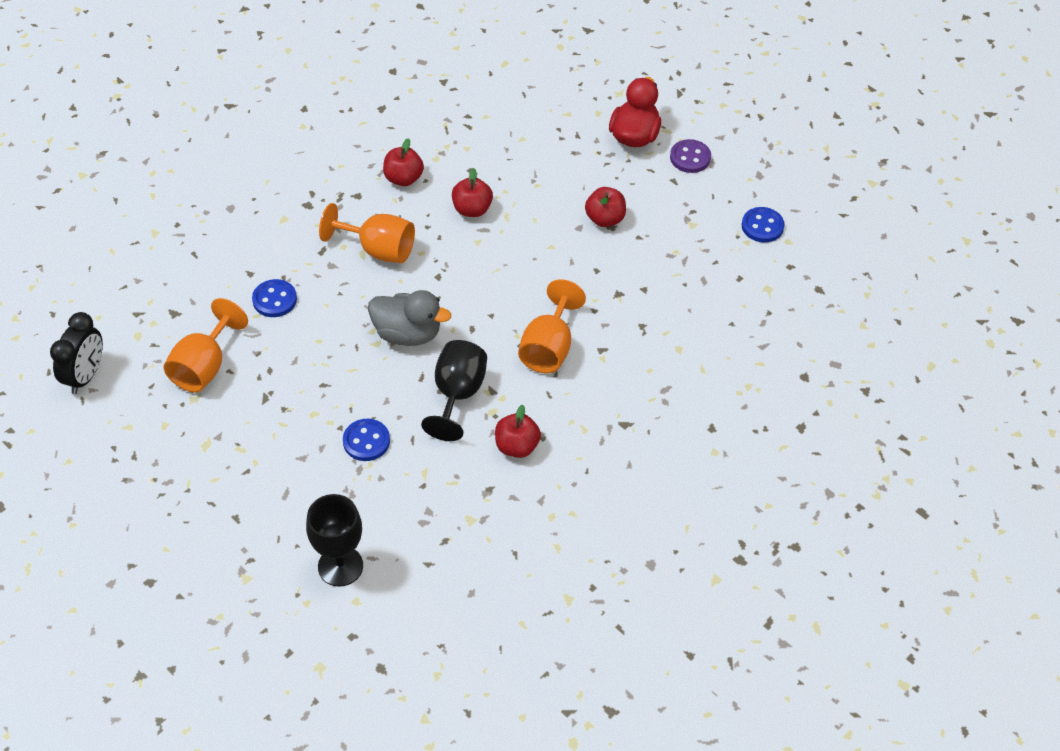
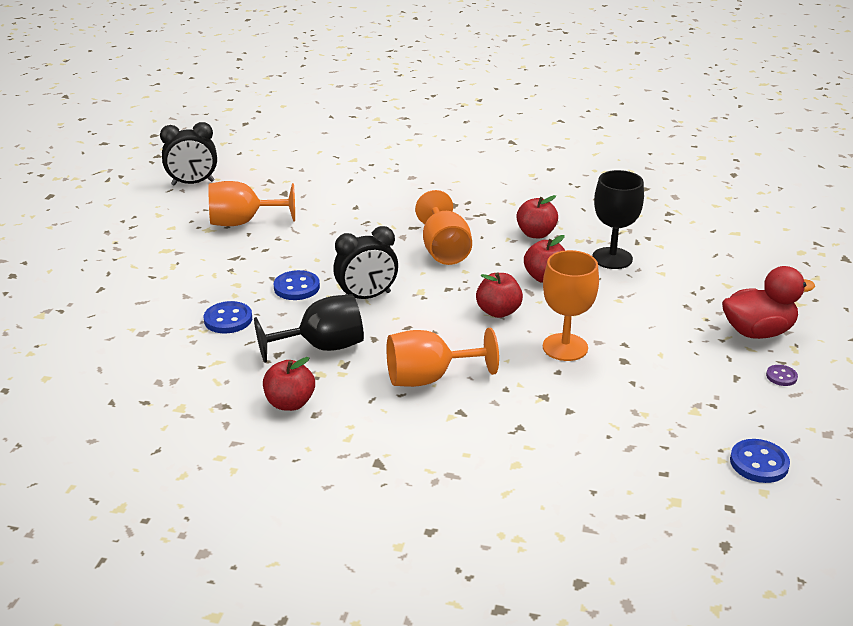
camera: 60 degrees right, 20 degrees down
(274, 300) = (339, 226): blue button -> blue button (296, 287)
(340, 566) = (80, 356): black goblet -> black goblet (612, 258)
(407, 334) = (367, 297): grey duck -> black clock
(571, 250) = (565, 347): none -> orange goblet
(605, 219) = (628, 353): red apple -> red apple (498, 312)
(690, 157) = (781, 376): purple button -> purple button, size x0.58

